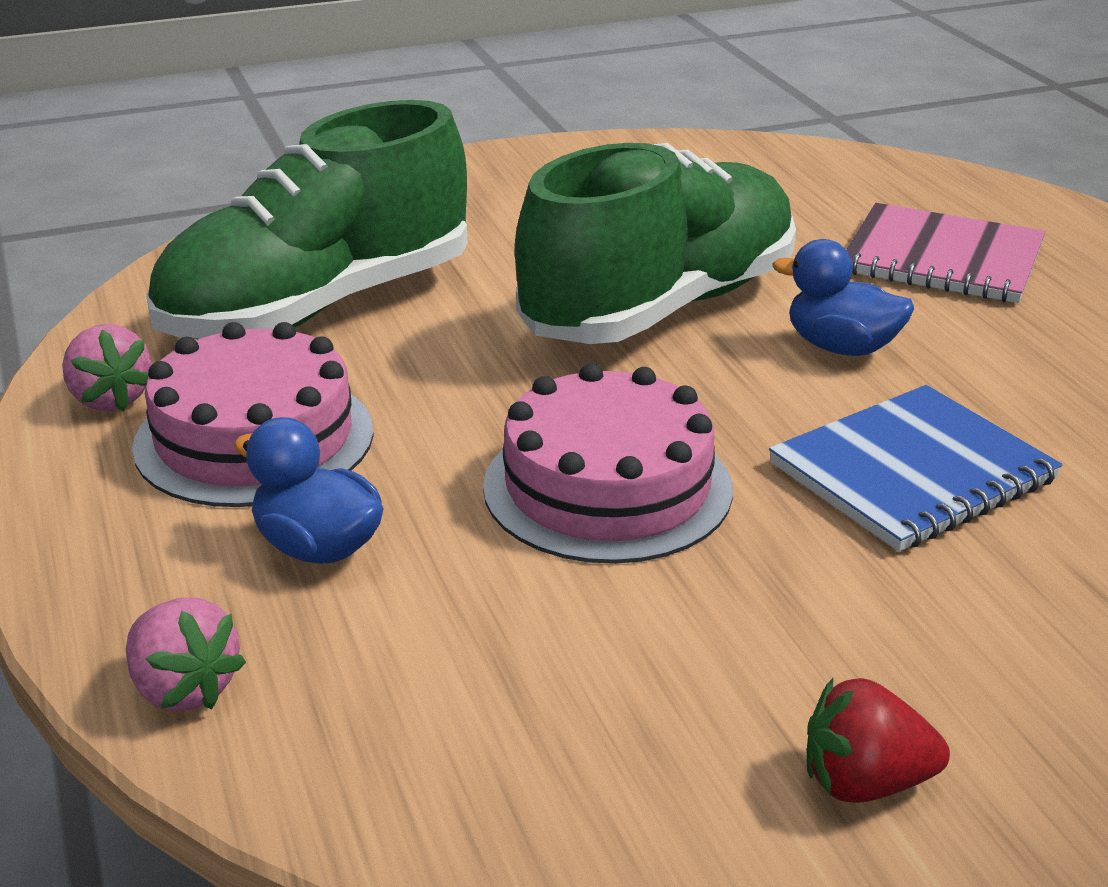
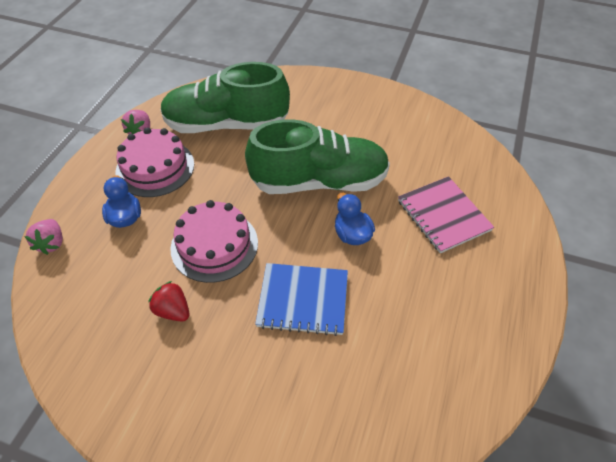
camera: 40 degrees right, 20 degrees up
(865, 783) = (146, 393): red strawberry -> red strawberry (173, 310)

